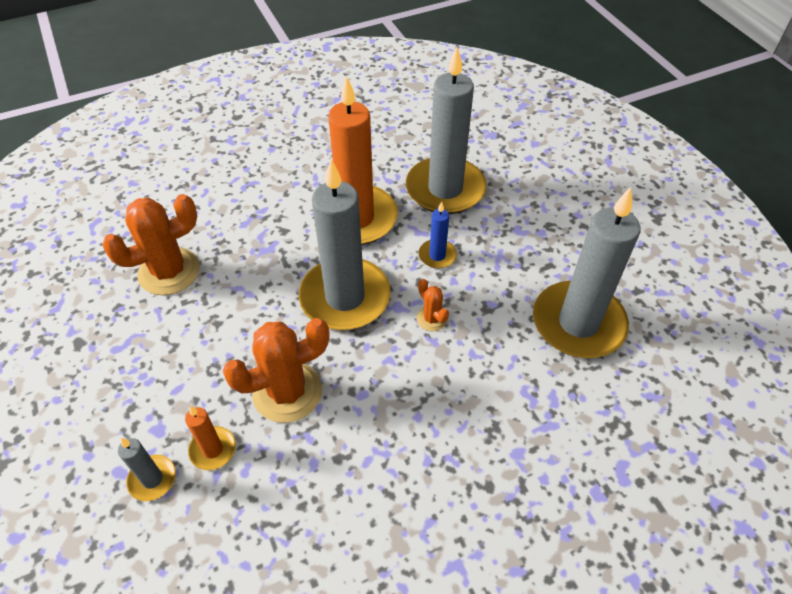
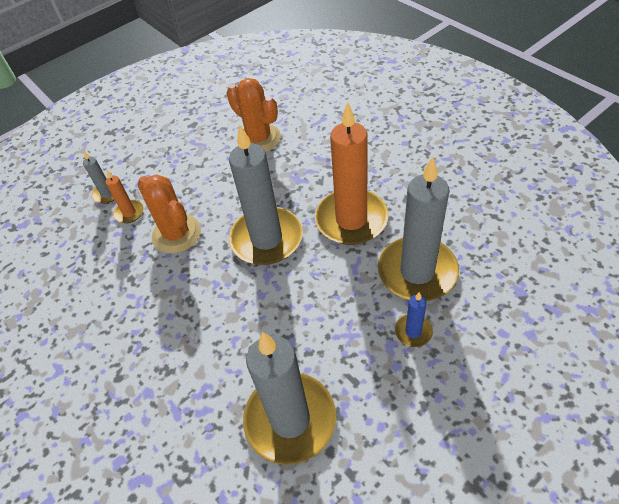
camera: 80 degrees right, 0 degrees up
(431, 319) = (262, 301): orange cactus -> none
(437, 255) = (332, 287): blue candle -> blue candle (413, 331)

